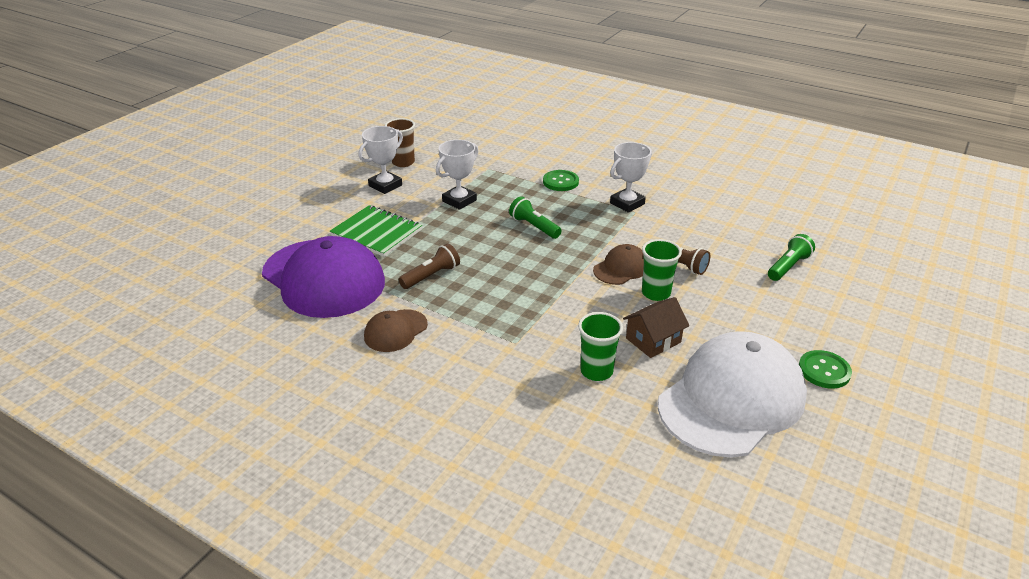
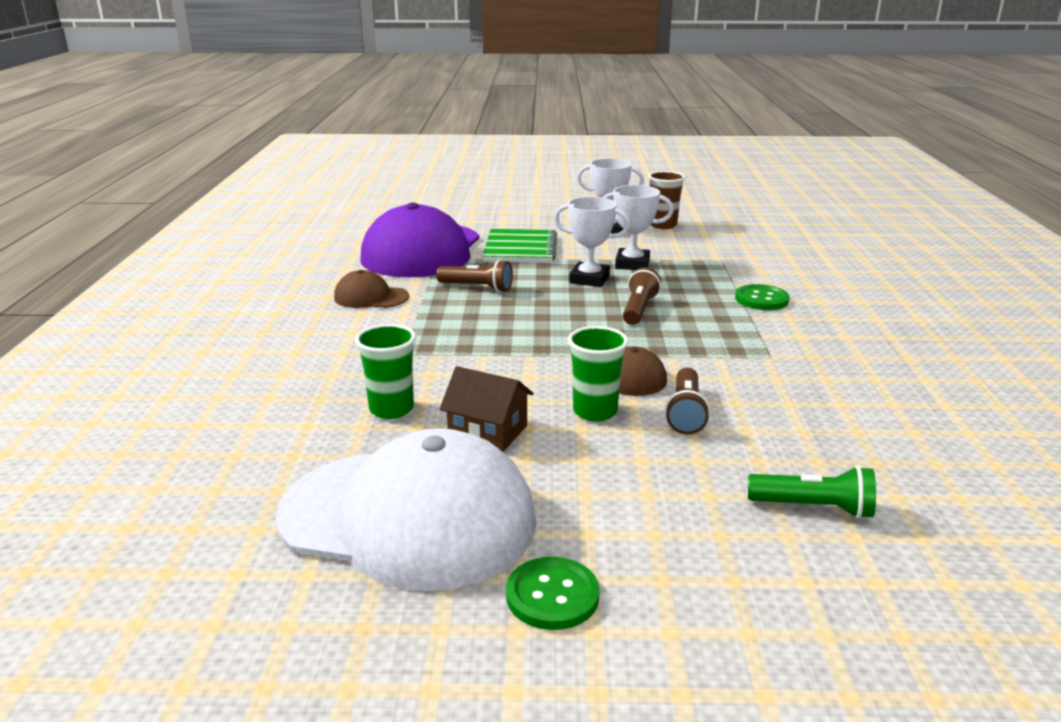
camera: 60 degrees right, 10 degrees down
(534, 227) = (638, 309): green flashlight -> brown flashlight
(627, 203) = (781, 347): white trophy -> white trophy (589, 279)

